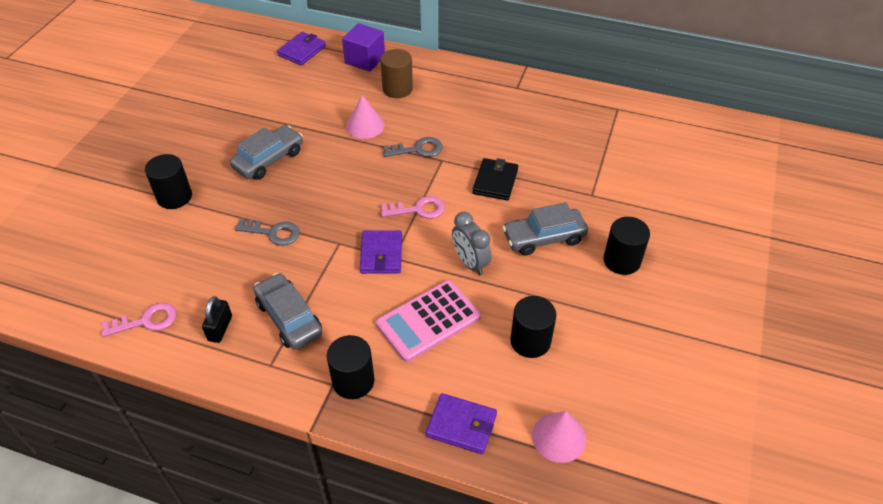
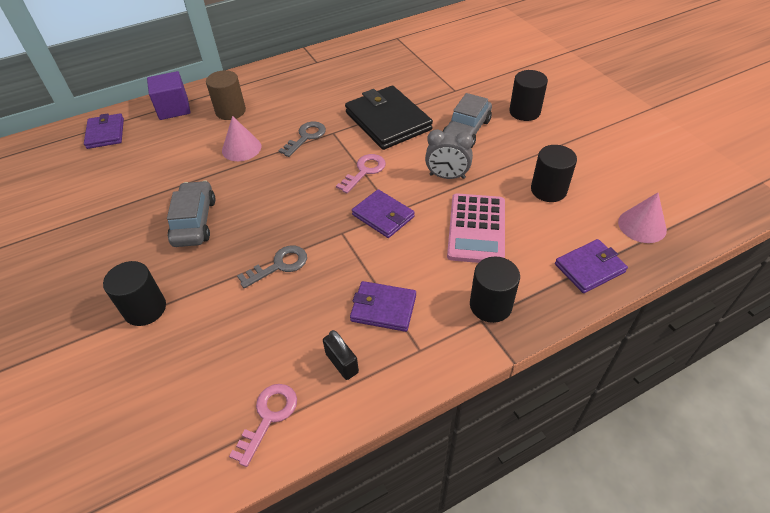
camera: 45 degrees left, 0 degrees up
(289, 318) = (383, 308): grey car -> purple wallet
(495, 181) = (388, 121): black wallet -> black wallet, size x1.73

